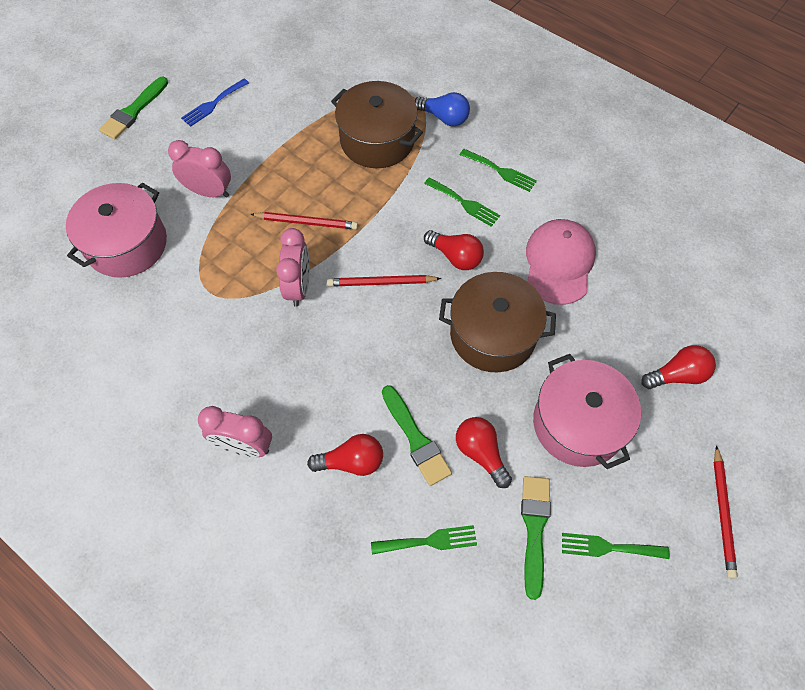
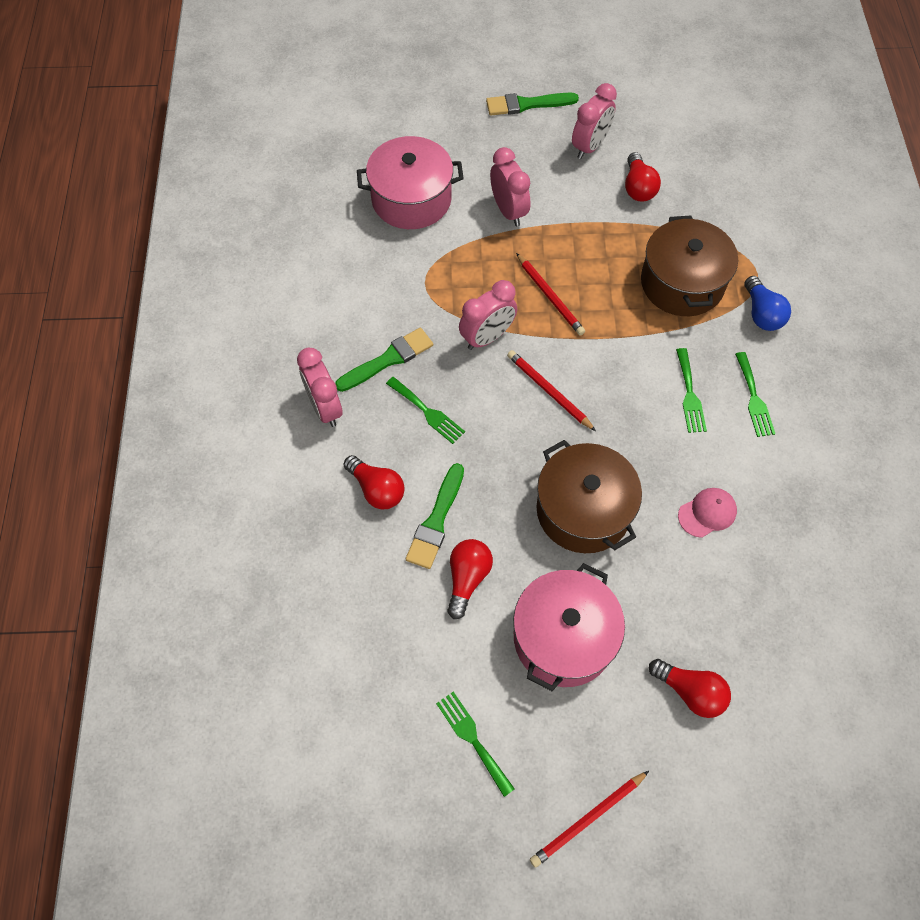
camera: 50 degrees right, 0 degrees up
(213, 104) = (590, 146): blue fork -> pink clock
(429, 541) = (361, 593): green fork -> green fork (427, 412)
(455, 257) = (629, 427): red light bulb -> red light bulb (638, 188)
(534, 529) = (438, 667): green brush -> green brush (388, 360)
(559, 263) = (707, 513): pink cap -> pink cap, size x0.56

